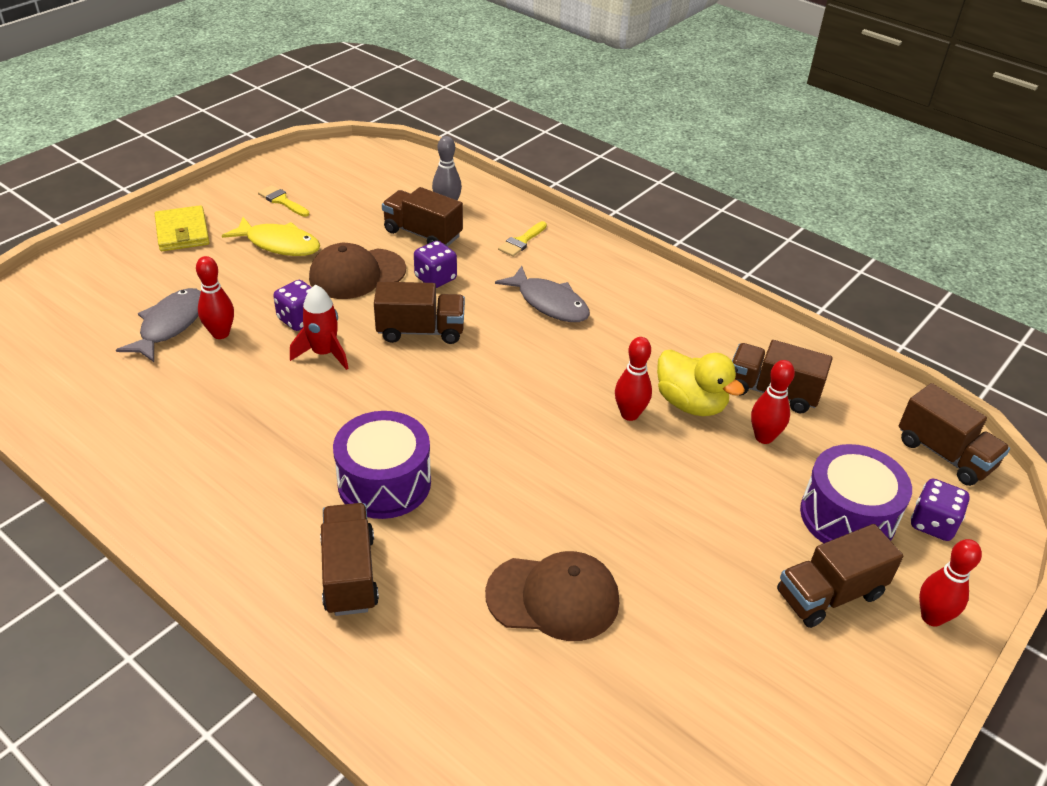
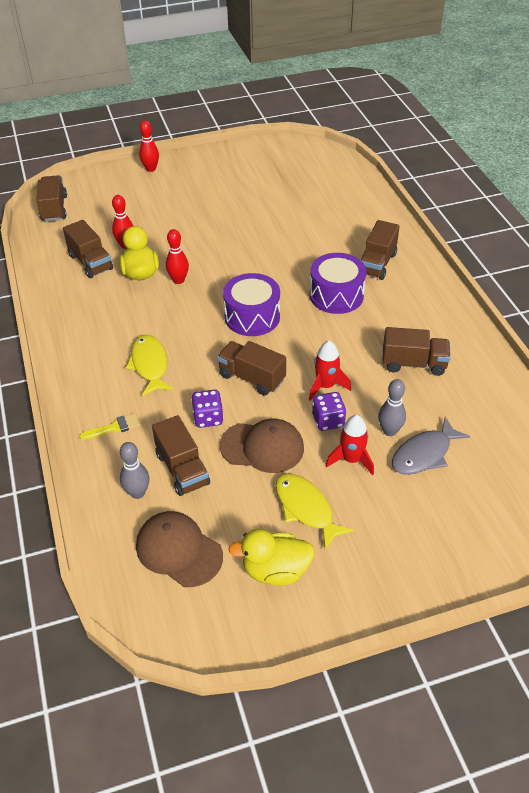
camera: 145 degrees left, 5 degrees up
(182, 232) = (385, 564): yellow wallet -> none
(220, 333) = (389, 431): red bowling pin -> grey bowling pin
(253, 294) = (351, 459): none -> red rocket
(282, 201) = (275, 570): yellow brush -> yellow duck
(549, 303) = (150, 365): grey fish -> yellow fish
(553, 597) = (293, 225): brown cap -> brown cap (178, 550)
(829, 594) = (179, 187): brown truck -> brown truck (413, 364)
(847, 517) = (134, 205): purple drum -> purple drum (252, 317)
(932, 524) = (103, 190): purple dice -> none

